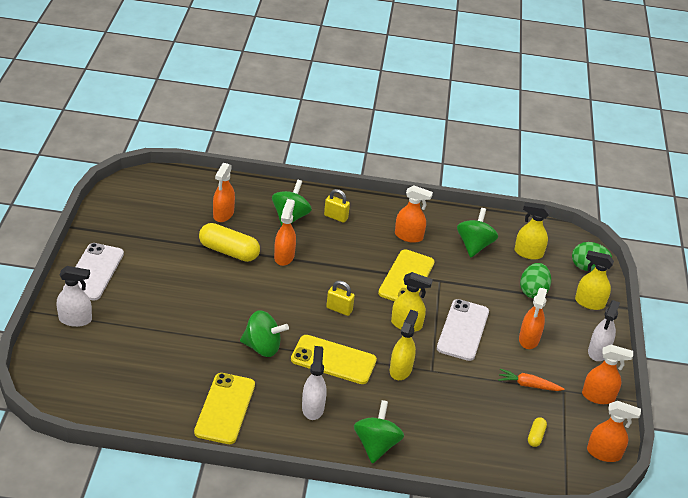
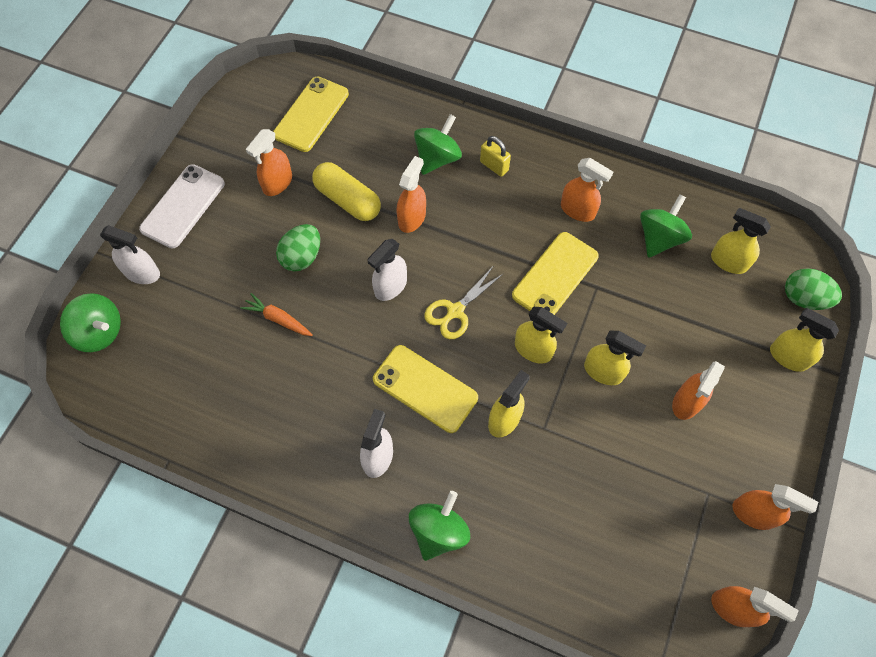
camera: 20 degrees right, 25 degrees up
(223, 214) = (358, 142): orange spray bottle -> orange spray bottle (277, 183)
(225, 408) = (273, 437): yellow phone -> yellow phone (311, 114)
(262, 347) = (345, 353): green spinning top -> green spinning top (100, 332)
(339, 309) = (455, 311): yellow padlock -> yellow scissors
(463, 330) = (603, 371): white phone -> yellow spray bottle
(528, 385) = (663, 476): orange carrot -> orange carrot (278, 319)
(533, 291) = (716, 325): green egg -> green egg (302, 257)
(535, 436) = (648, 561): yellow capsule -> none
(598, 351) = (776, 439): white spray bottle -> white spray bottle (390, 286)

